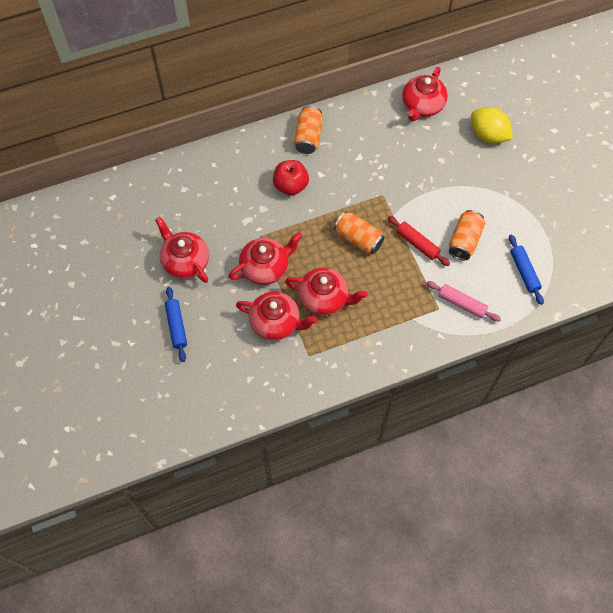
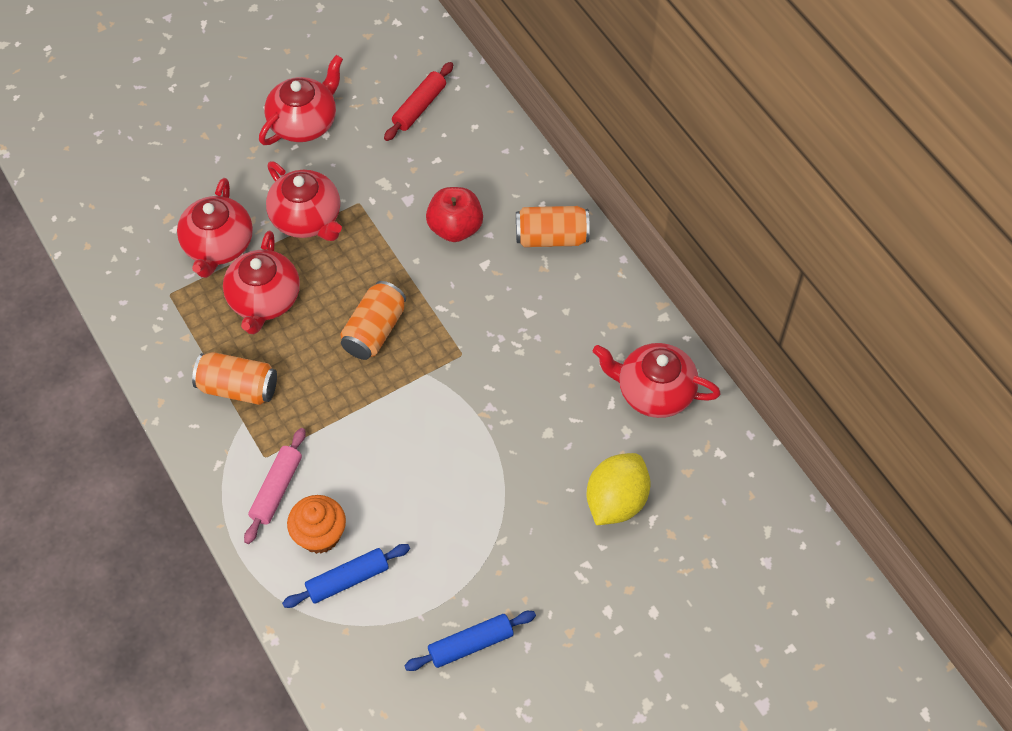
camera: 80 degrees right, 5 degrees down
(176, 326) = (201, 132): blue rolling pin -> blue rolling pin (470, 644)
(417, 244) = (378, 414): red rolling pin -> red rolling pin (419, 107)
(464, 241) = (394, 482): orange can -> orange can (238, 388)
(494, 283) = (320, 535): none -> orange cupcake

